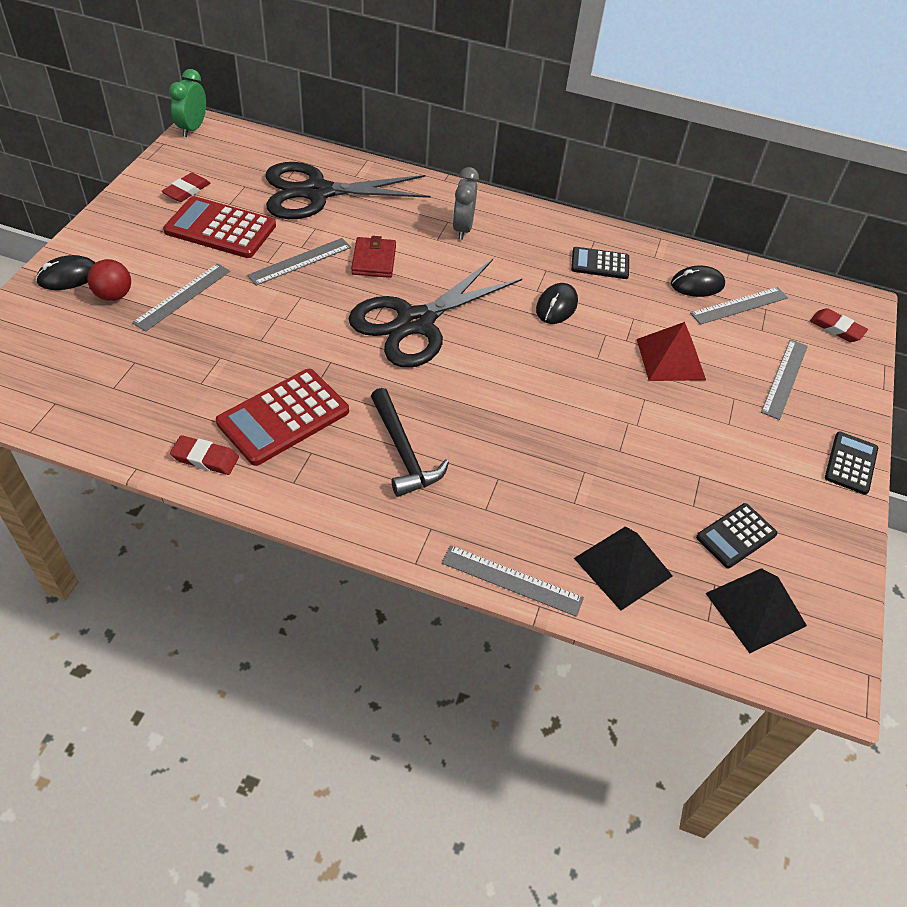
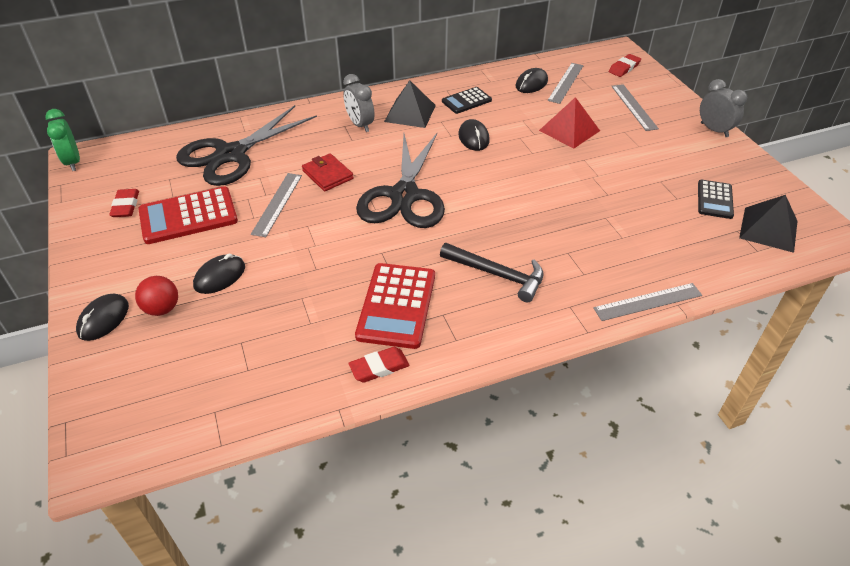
camera: 35 degrees left, 5 degrees down
(183, 296) = (220, 276): grey ruler -> black mouse
(622, 567) = (688, 253): black pyramid -> black pyramid (410, 113)
(836, 328) = (624, 68): red eraser -> red eraser turned 45 degrees counterclockwise
(851, 463) = (714, 130): black calculator -> grey clock

